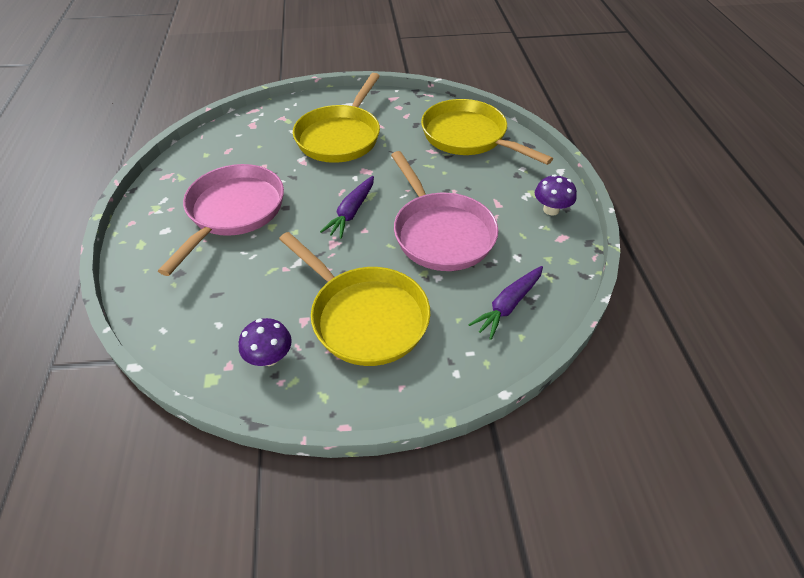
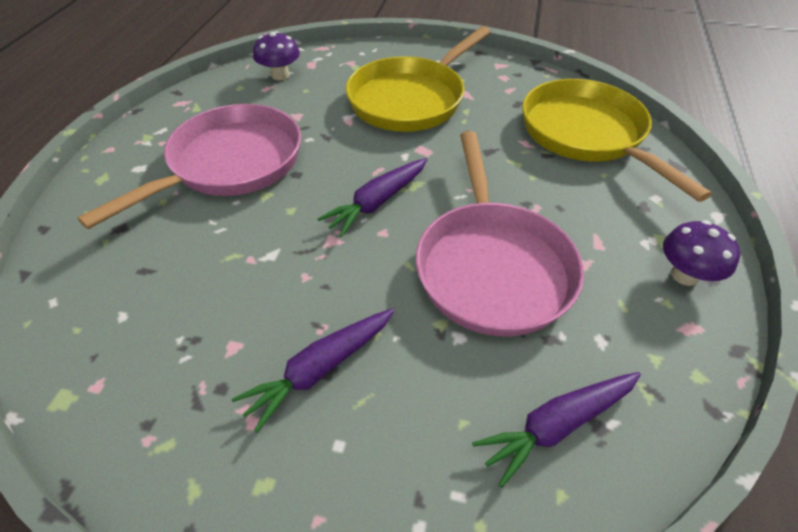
camera: 20 degrees right, 0 degrees up
(270, 357) = (156, 392): purple mushroom -> purple mushroom (280, 75)
(364, 317) = (320, 369): yellow pan -> purple carrot

